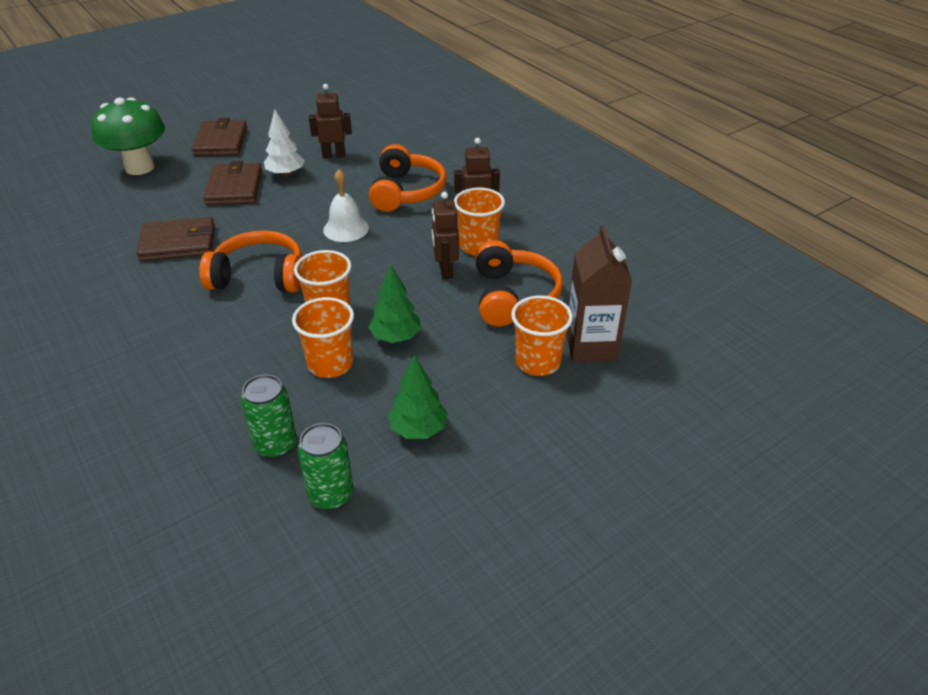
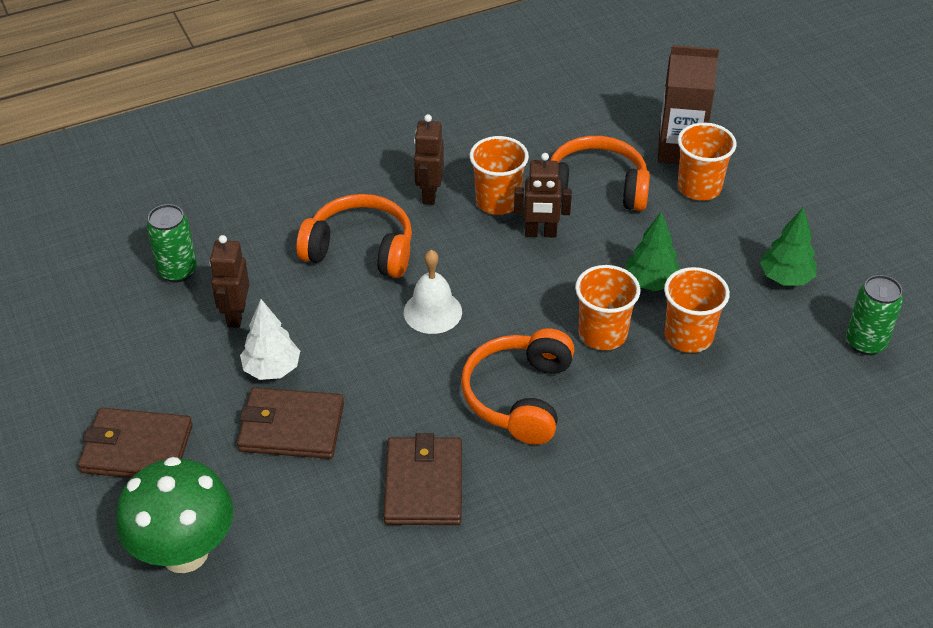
camera: 80 degrees left, 5 degrees up
(276, 445) = (804, 381): green can -> green can (177, 271)

